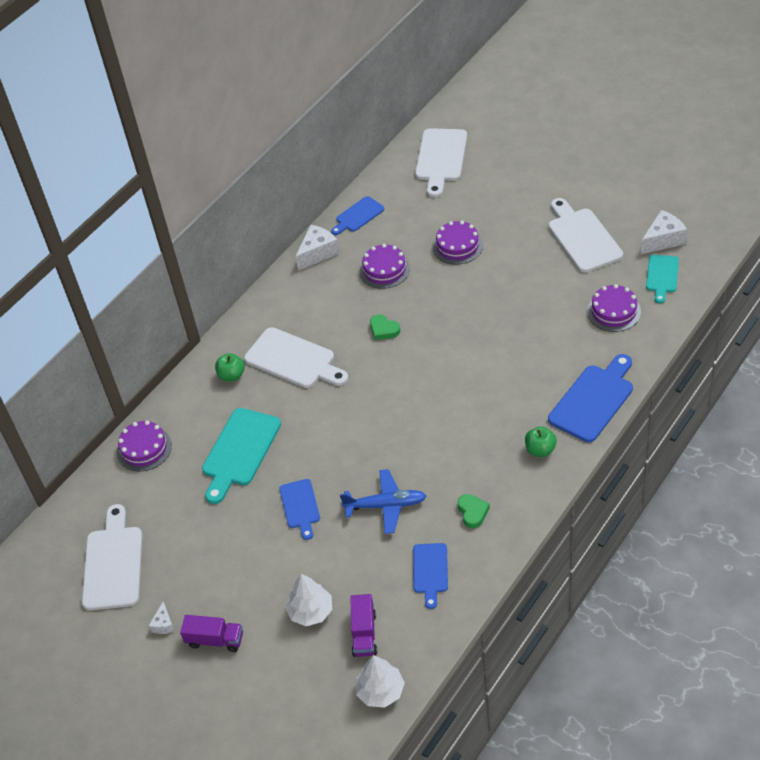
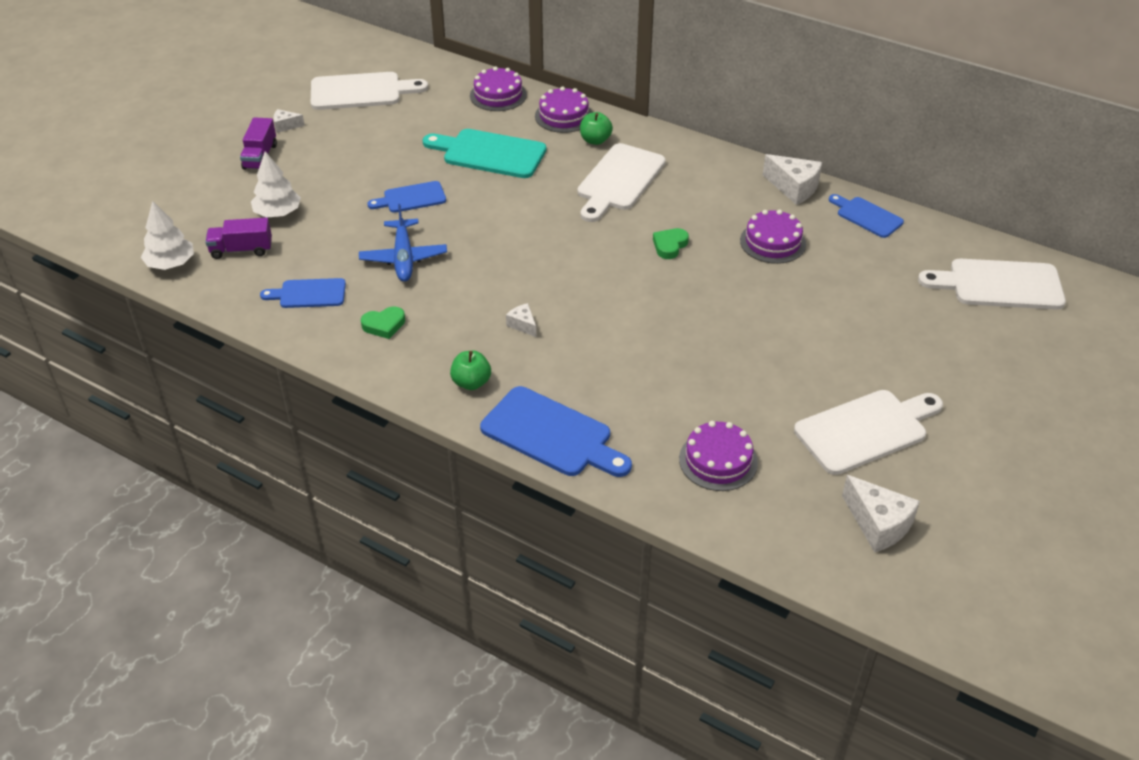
camera: 80 degrees right, 5 degrees down
(457, 246) = (826, 304): purple cake -> purple cake (563, 116)
(475, 420) = (523, 325): none -> white cheese
(662, 276) = (797, 519): turquoise cutting board -> none

